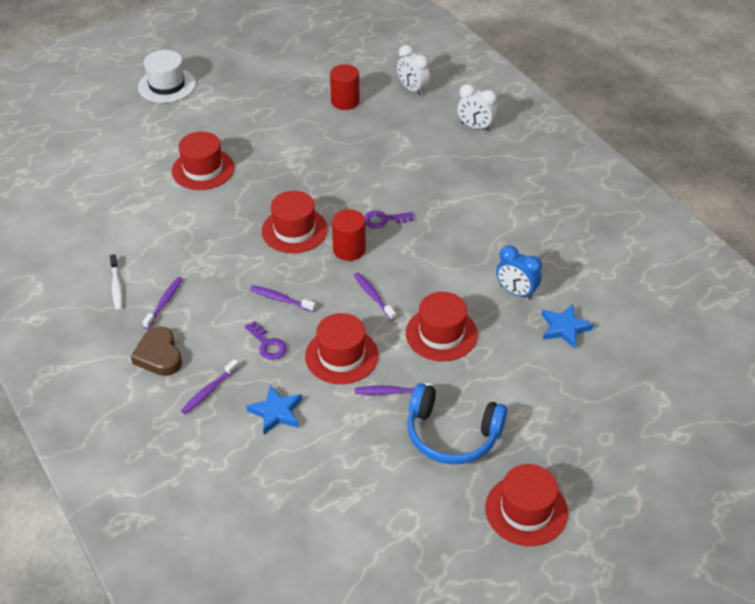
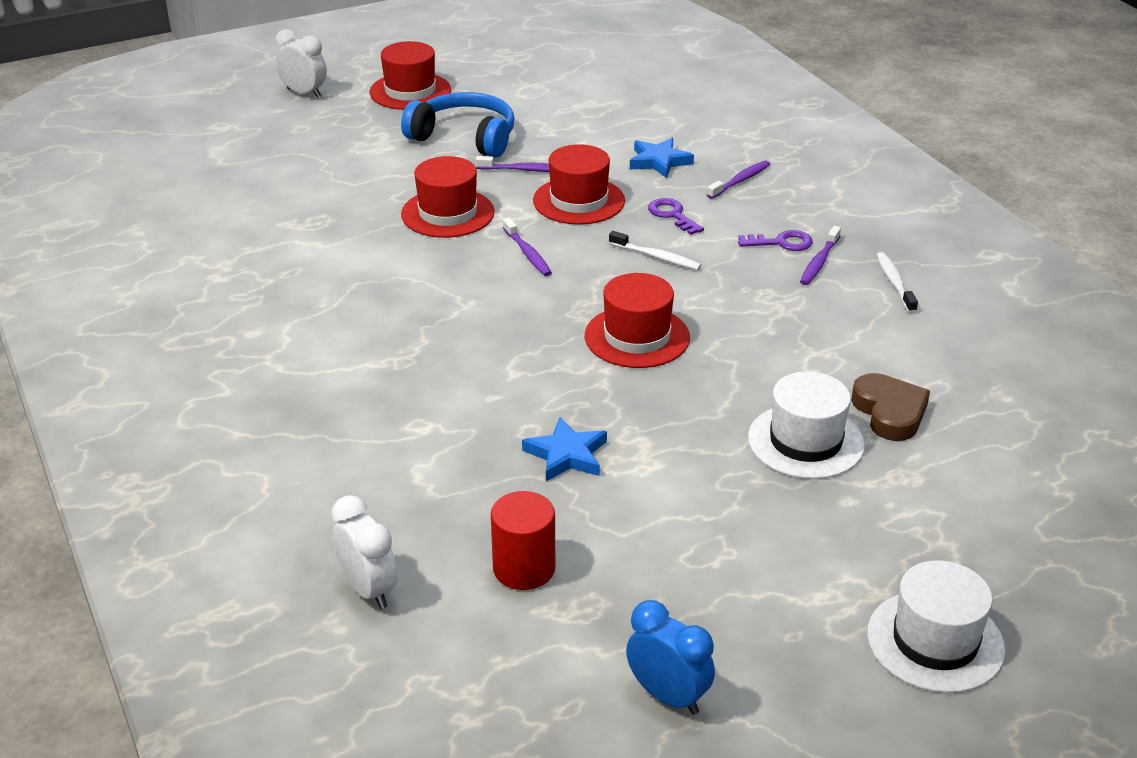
camera: 175 degrees left, 10 degrees down
(159, 355) = (810, 212): brown heart -> brown heart (889, 412)
(203, 169) = (805, 441): red hat -> white hat
(281, 299) = (656, 257): purple toothbrush -> white toothbrush
(349, 249) = (553, 307): red cylinder -> none
(384, 220) = (492, 343): purple key -> purple key (781, 243)
(475, 127) = (272, 491): white clock -> white clock (304, 93)
(516, 292) = (330, 247): blue clock -> blue clock (668, 696)
(564, 328) = (288, 210): blue star -> blue star (566, 455)

